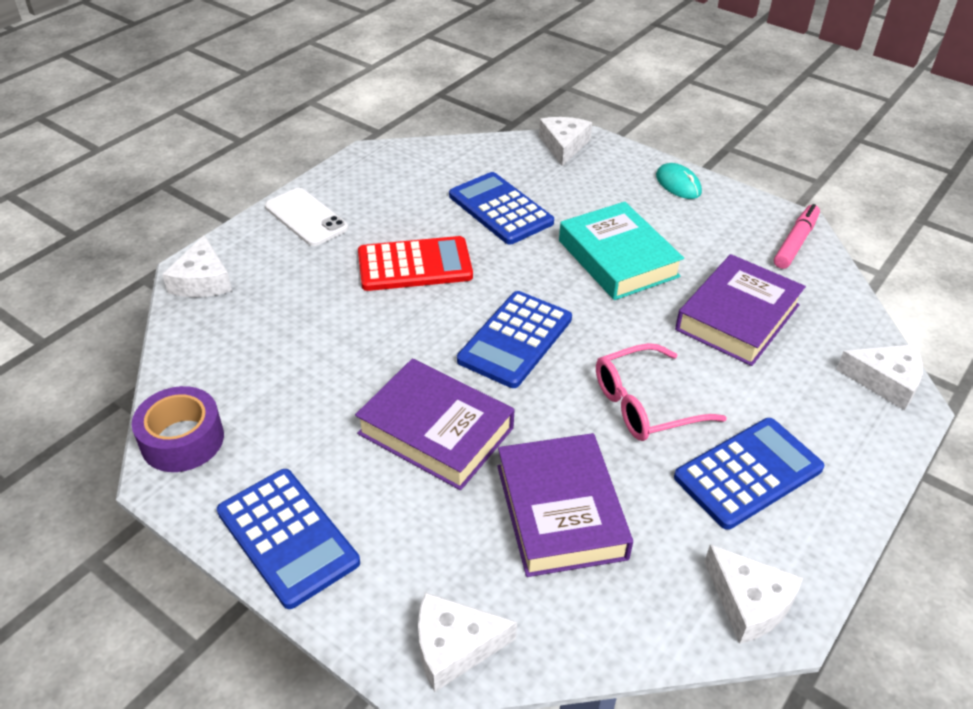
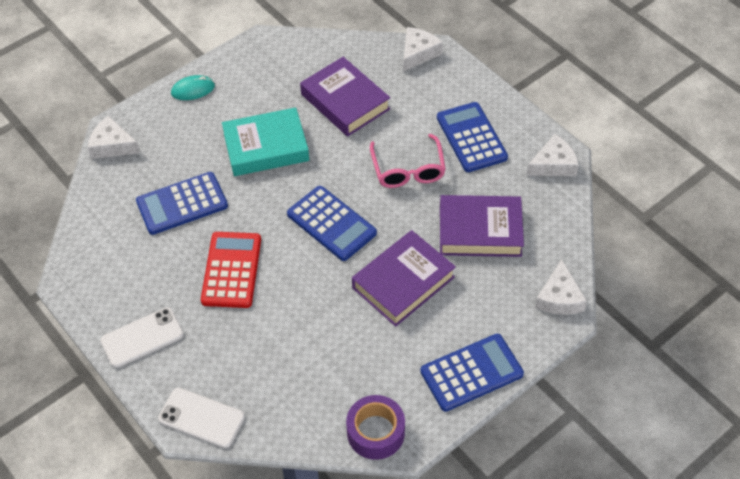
camera: 75 degrees left, 10 degrees up
(202, 280) = (201, 418): white cheese -> white phone
(795, 242) = (282, 48): pink marker -> none

